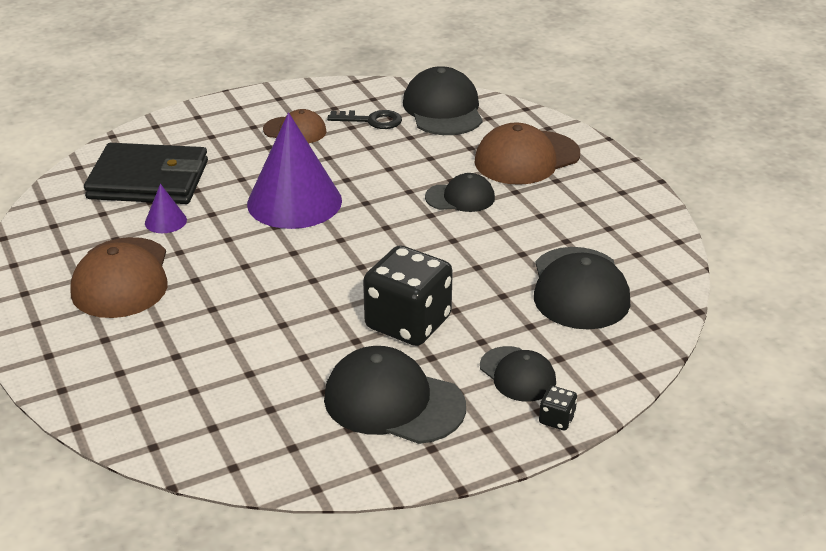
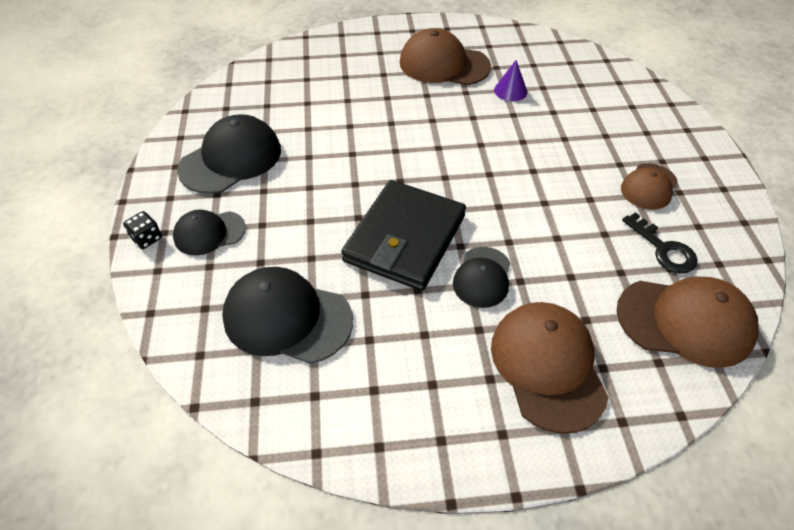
camera: 110 degrees right, 15 degrees up
(148, 180) = (576, 90): black wallet -> black wallet (405, 238)
(294, 202) = (515, 162): purple cone -> none
(371, 121) = (663, 249): black key -> black key turned 60 degrees counterclockwise
(408, 323) = (310, 188): black dice -> none
(443, 109) = (685, 322): black cap -> brown cap

